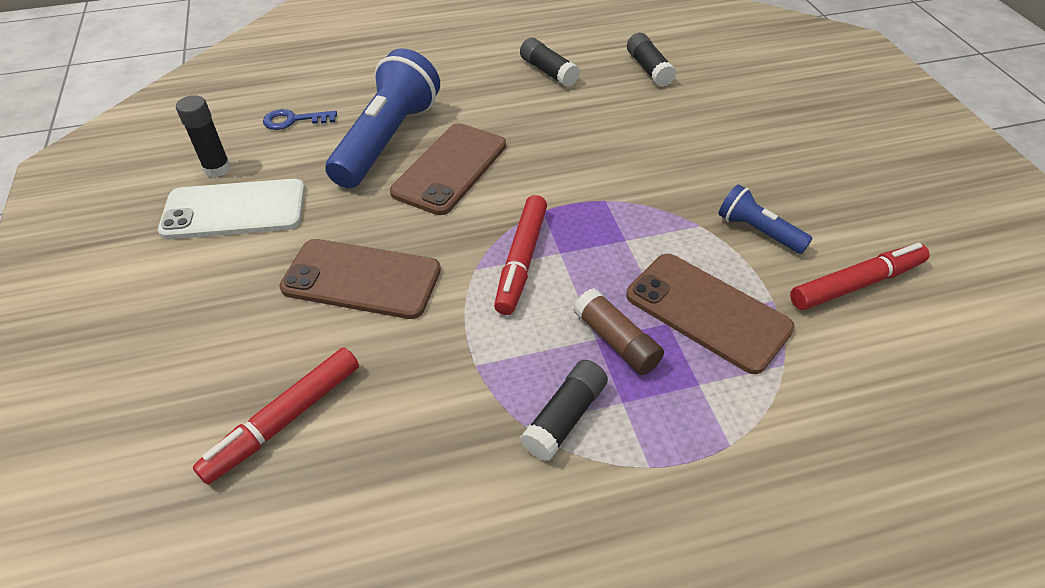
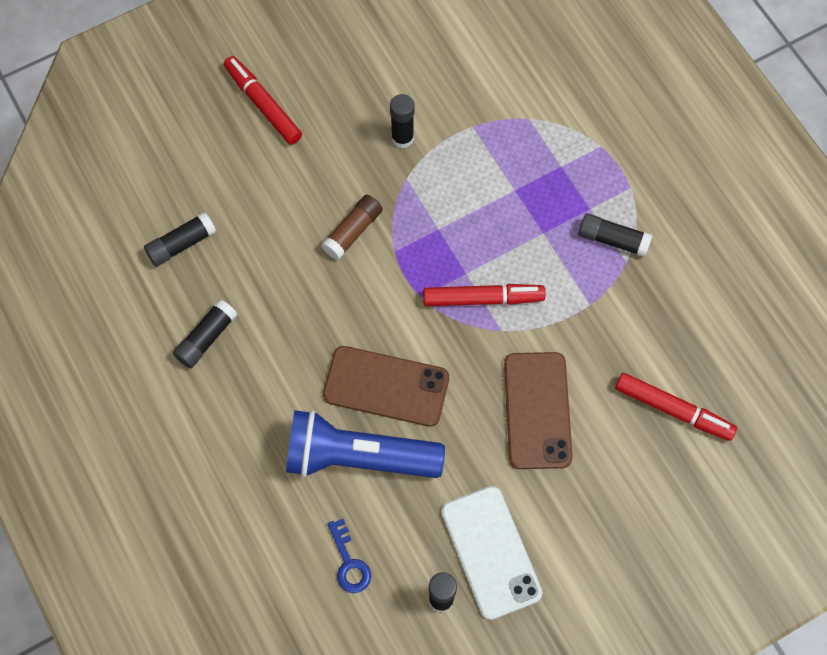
camera: 105 degrees left, 20 degrees up
(616, 341) = (541, 220): brown glue stick -> brown glue stick (353, 231)
(707, 312) = (497, 166): brown phone -> none
(757, 231) = (402, 138): blue flashlight -> black glue stick
(855, 284) = (442, 76): red marker -> red marker (263, 105)

